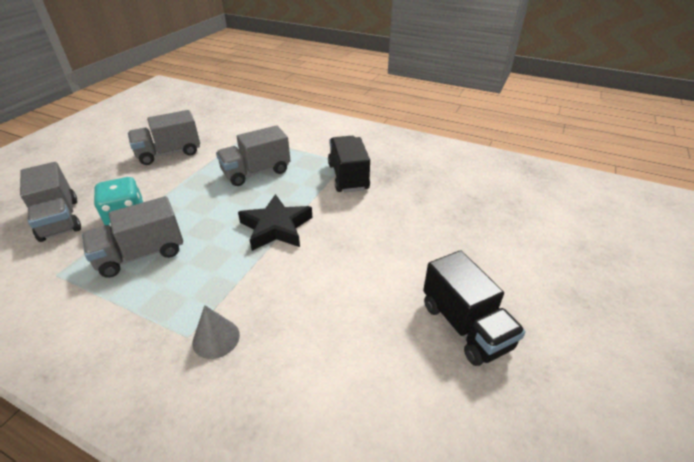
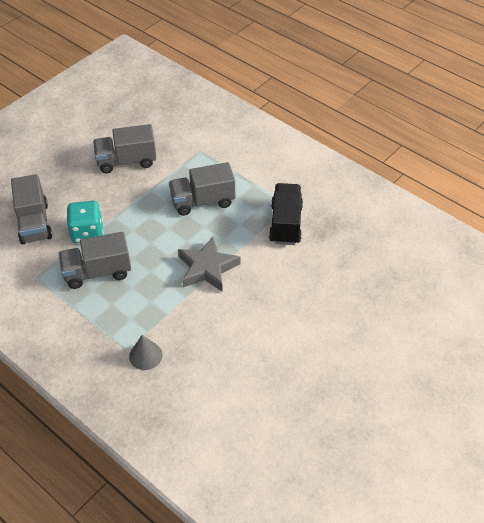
camera: 15 degrees right, 10 degrees up
(276, 227) = (207, 268): black star -> grey star
(465, 326) = (326, 387): black truck -> none

